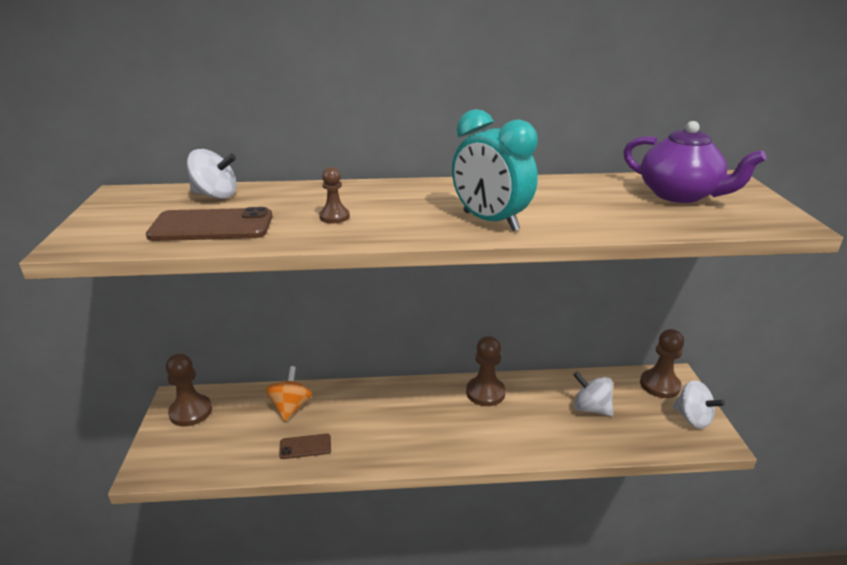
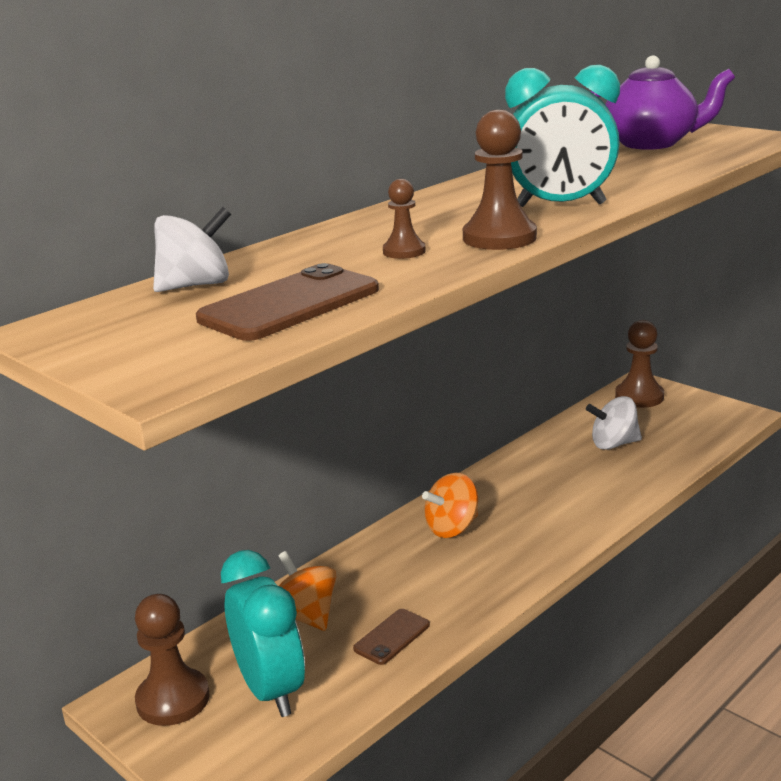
camera: 40 degrees left, 5 degrees down
(225, 436) = (271, 690): none -> turquoise clock
(421, 404) = (452, 528): none -> orange spinning top
(485, 393) = (500, 483): brown pawn -> brown pawn (499, 238)
(692, 418) = (701, 408): white spinning top -> none

